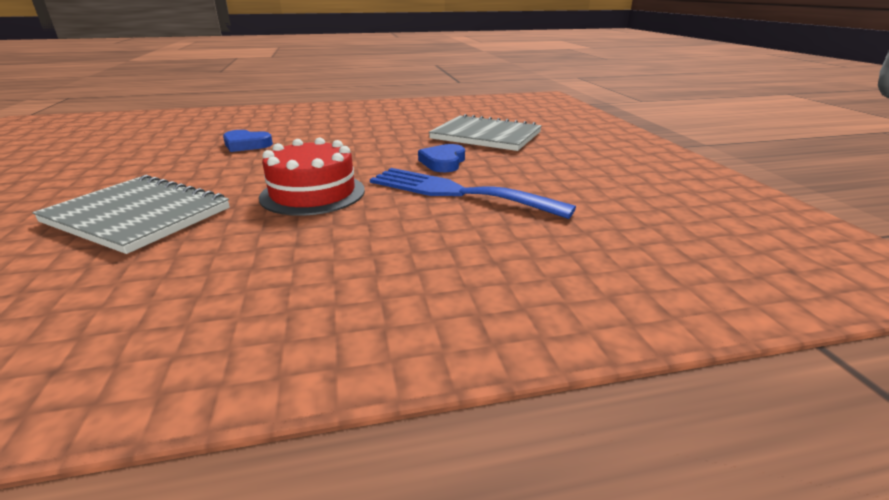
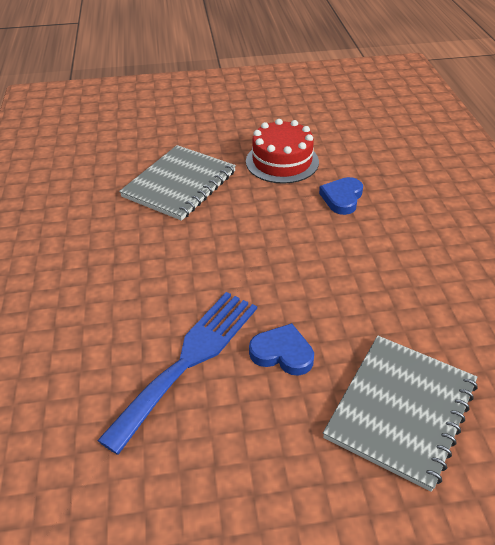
camera: 95 degrees right, 15 degrees up
(313, 193) = (204, 260): red cake -> red cake (282, 161)

